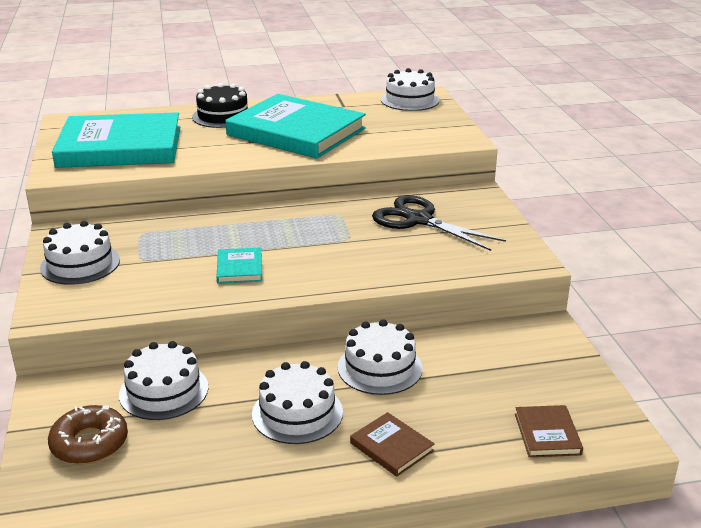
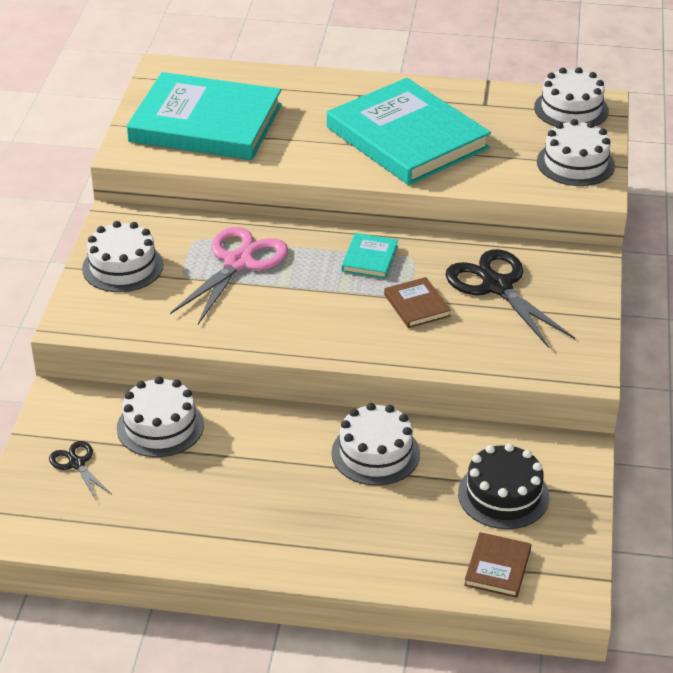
camera: 20 degrees right, 10 degrees up
(89, 443) = (76, 463): brown donut -> black scissors
(188, 242) = (238, 262): none -> pink scissors
(223, 116) = (337, 95): black cake -> black cake (503, 495)
(240, 268) = (275, 309): turquoise book -> turquoise book (370, 258)
(297, 413) = (272, 482): white cake -> white cake (575, 163)
(391, 447) = (341, 540): brown book -> brown book (417, 305)

